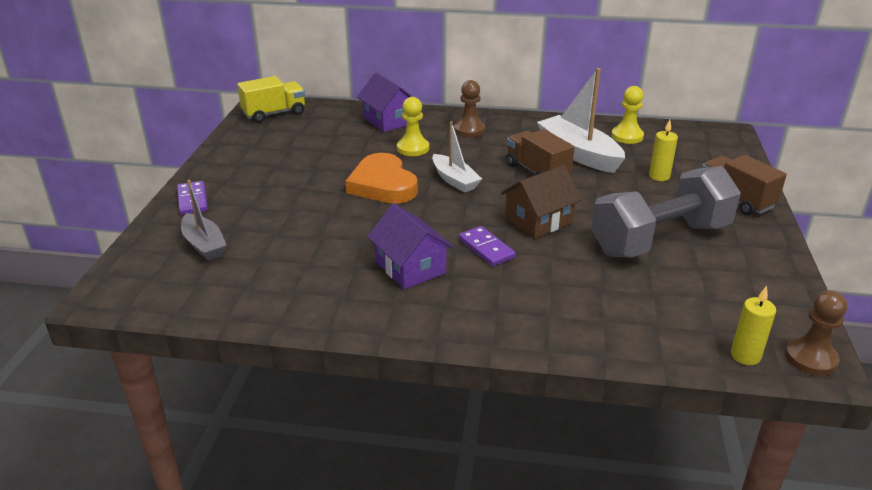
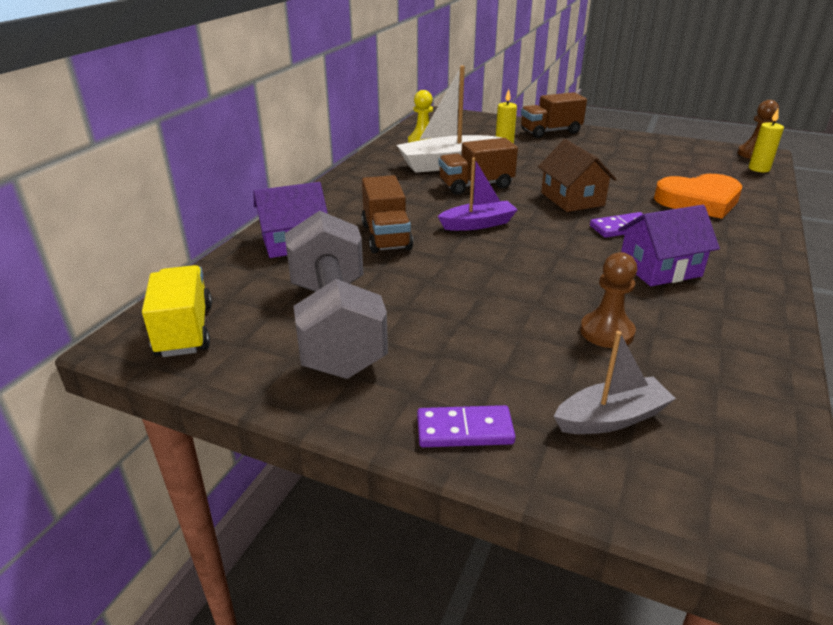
camera: 75 degrees left, 0 degrees up
(383, 185) = (473, 264): orange heart -> orange heart (699, 201)
(413, 148) = (386, 236): yellow pawn -> brown truck
(454, 180) = (478, 224): white boat -> purple boat
(469, 130) = (359, 201): brown pawn -> brown pawn (606, 332)
(660, 239) = (608, 163): grey dumbbell -> grey dumbbell (335, 326)

